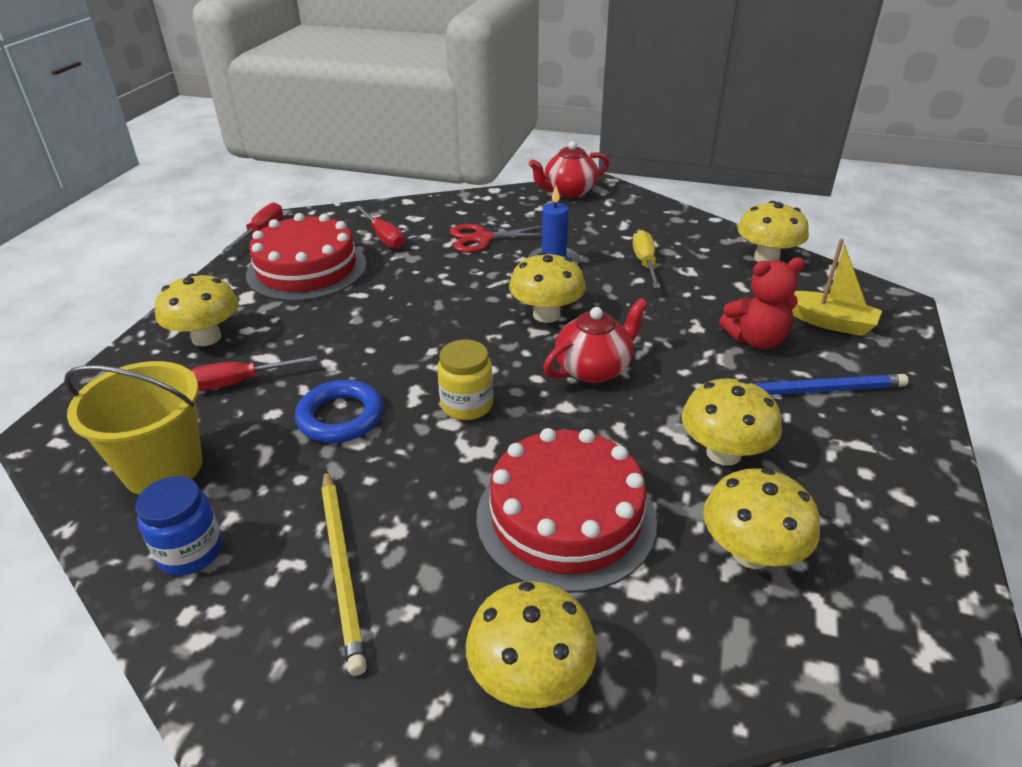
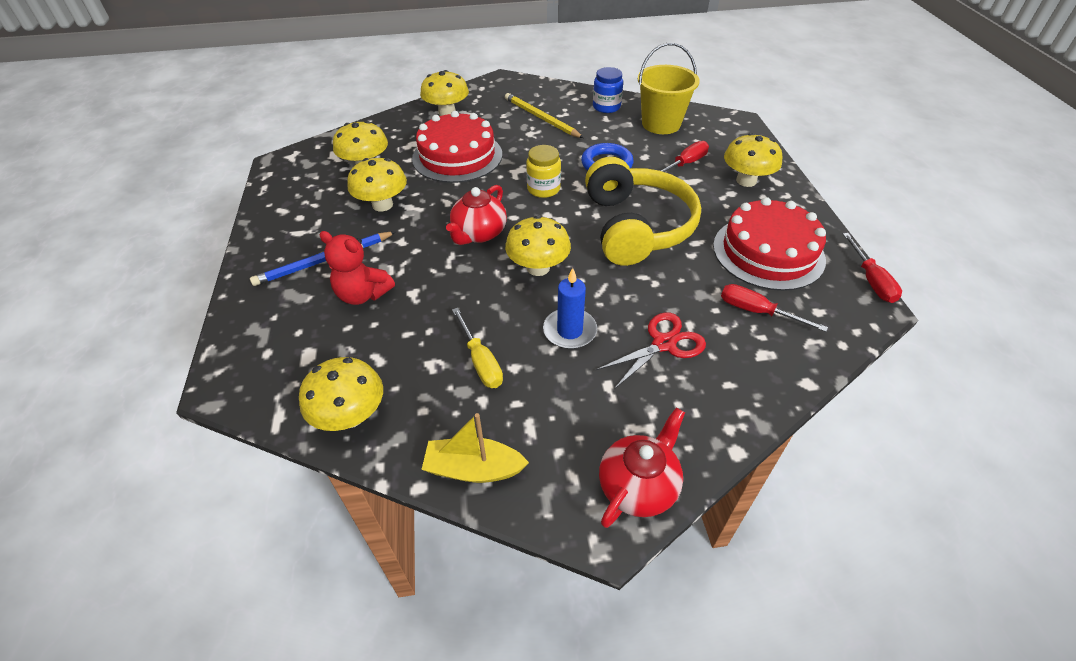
camera: 155 degrees right, 10 degrees up
(401, 324) = (636, 227): none -> yellow headphones
(756, 340) = (363, 294): red teddy bear -> red teddy bear turned 120 degrees counterclockwise
(829, 322) = (296, 334): yellow boat -> yellow boat (473, 469)

